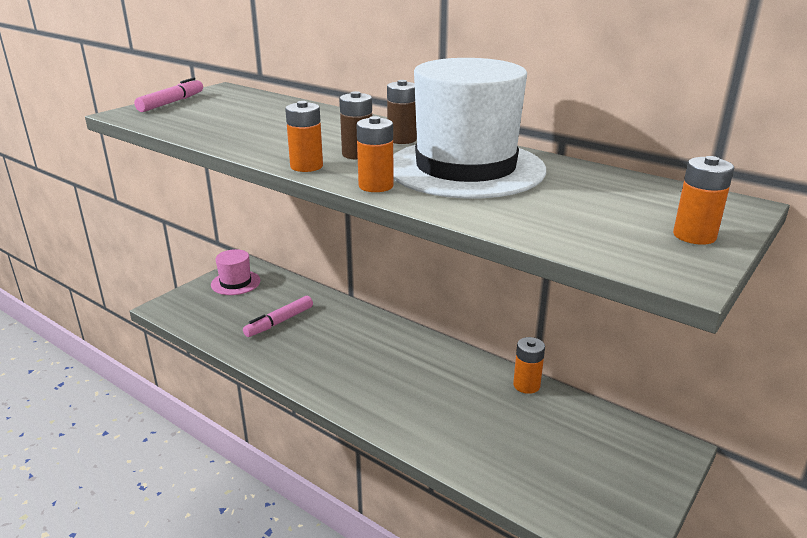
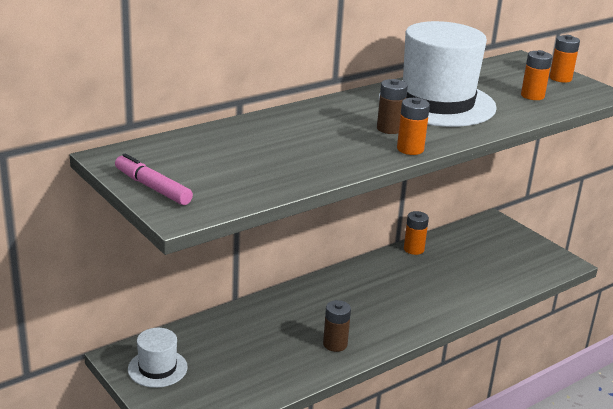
camera: 75 degrees left, 0 degrees up
(235, 283) = (157, 368): pink hat -> white hat
(279, 322) = (262, 348): pink marker -> none
(376, 186) = (462, 134): orange battery -> orange battery (532, 96)
(402, 139) = (360, 109): brown battery -> brown battery (335, 344)

